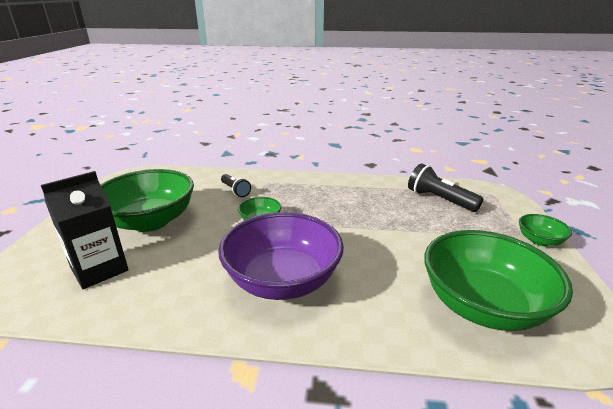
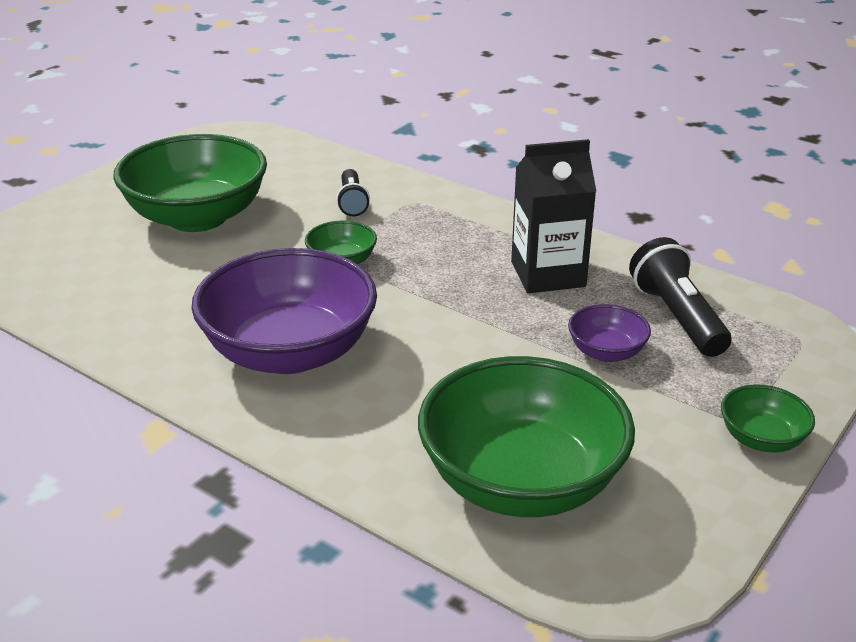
camera: 30 degrees right, 5 degrees up
(99, 269) = (94, 264): black carton -> black carton (548, 274)
(433, 224) = (606, 352): none -> purple bowl

